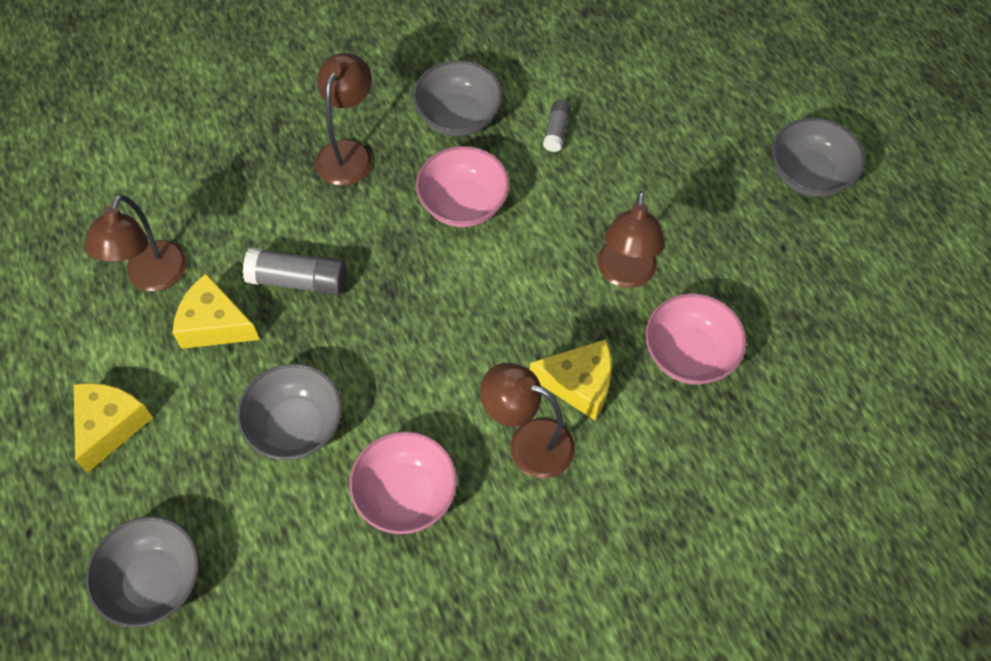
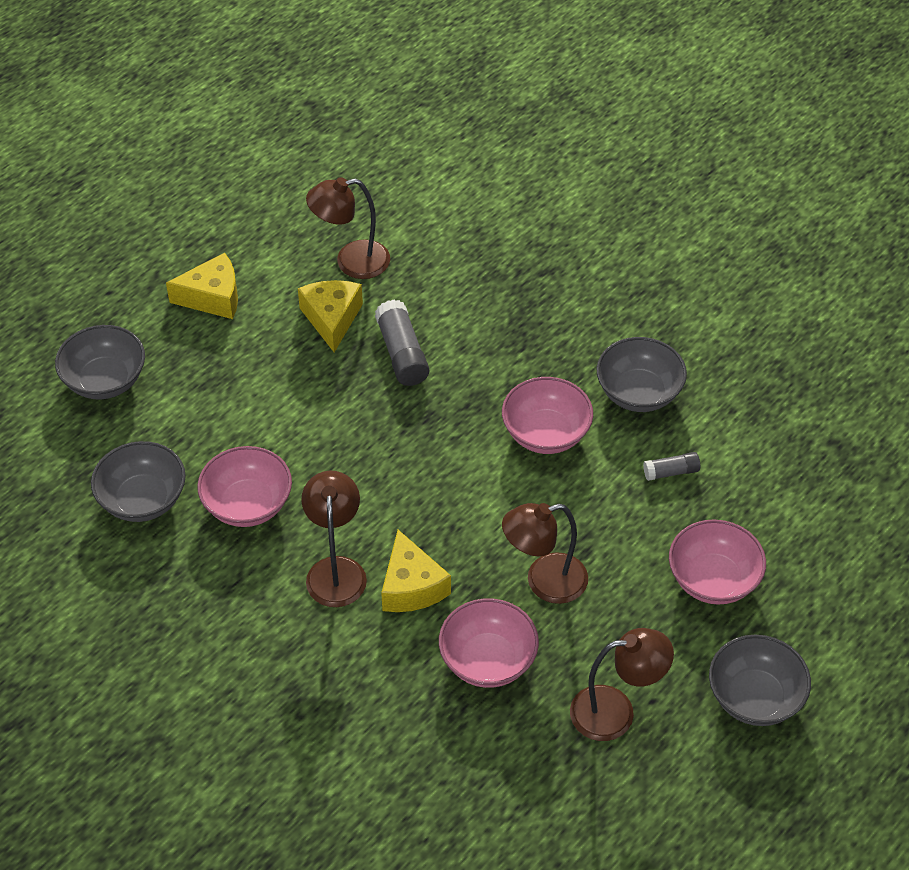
camera: 65 degrees right, 10 degrees down
(296, 426) = (271, 409): grey bowl -> grey bowl (143, 499)
(348, 153) = (549, 332): brown lamp -> brown lamp (616, 711)
(682, 151) = (713, 580): none -> pink bowl

